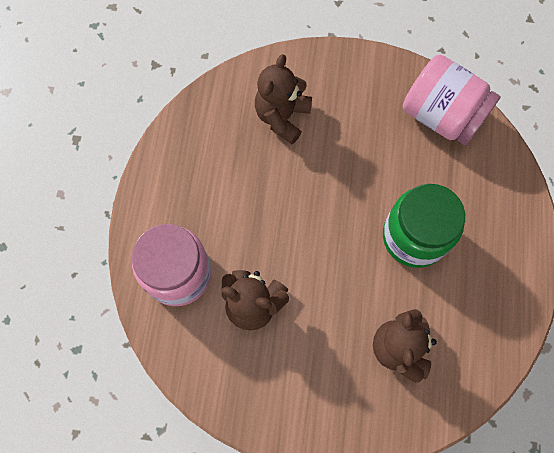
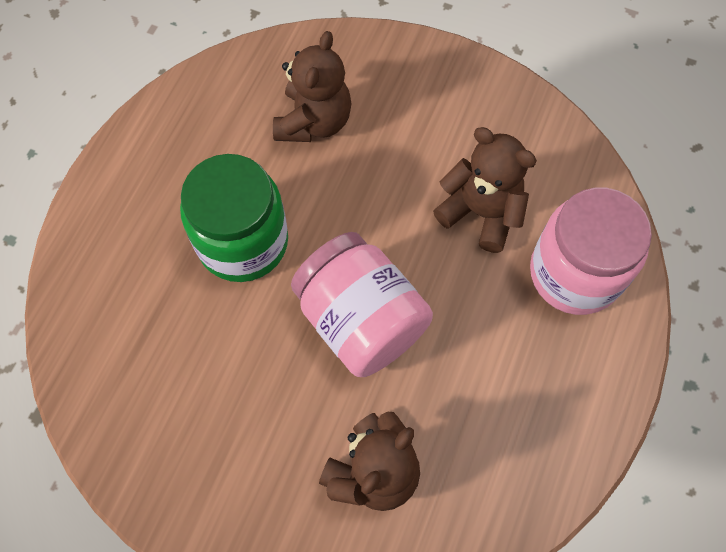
camera: 165 degrees left, 5 degrees down
(441, 115) = (126, 406): pink jar -> pink jar (361, 320)

